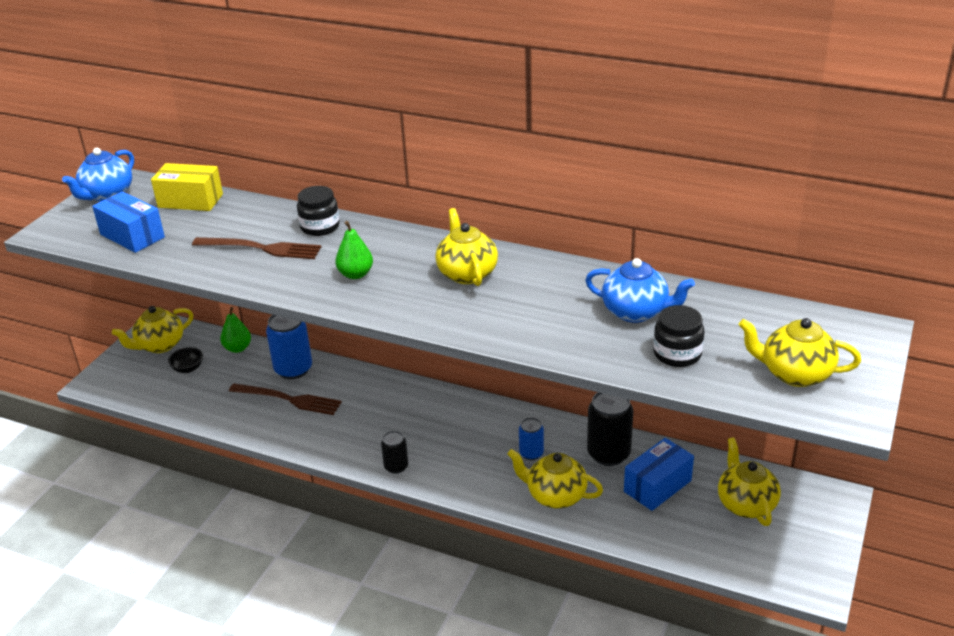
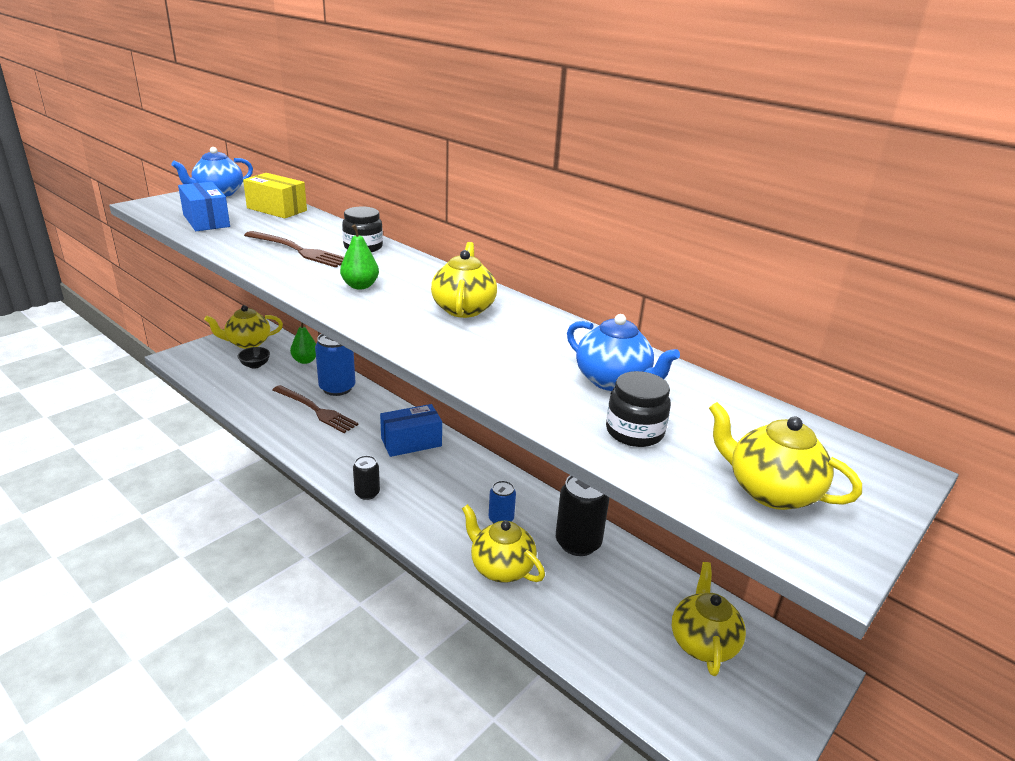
camera: 15 degrees right, 5 degrees down
(657, 486) = (613, 591): blue box -> blue box (411, 442)

